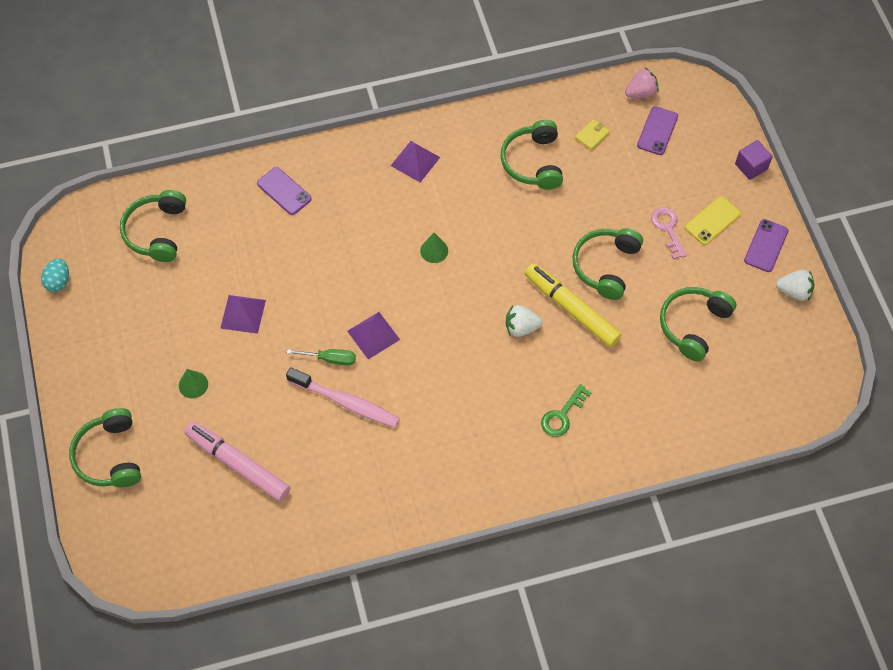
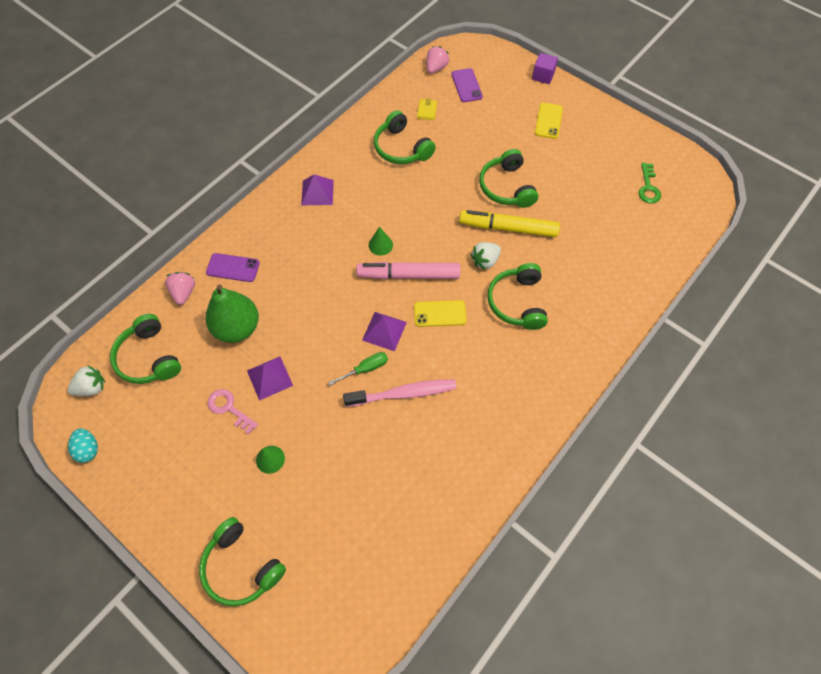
camera: 35 degrees left, 0 degrees up
(225, 189) = (184, 292): none -> pink strawberry
(238, 464) = (356, 499): pink marker -> pink marker (408, 275)
(248, 251) = (237, 328): none -> green pear
(436, 351) = (440, 313): none -> yellow phone
(562, 415) = (563, 303): green key -> green key (648, 187)
(667, 229) = (525, 141): pink key -> pink key (229, 408)
(693, 325) = (594, 192): green headphones -> green headphones (517, 302)
(766, 245) = (594, 117): purple phone -> none
(794, 291) = (635, 135): white strawberry -> white strawberry (92, 388)

